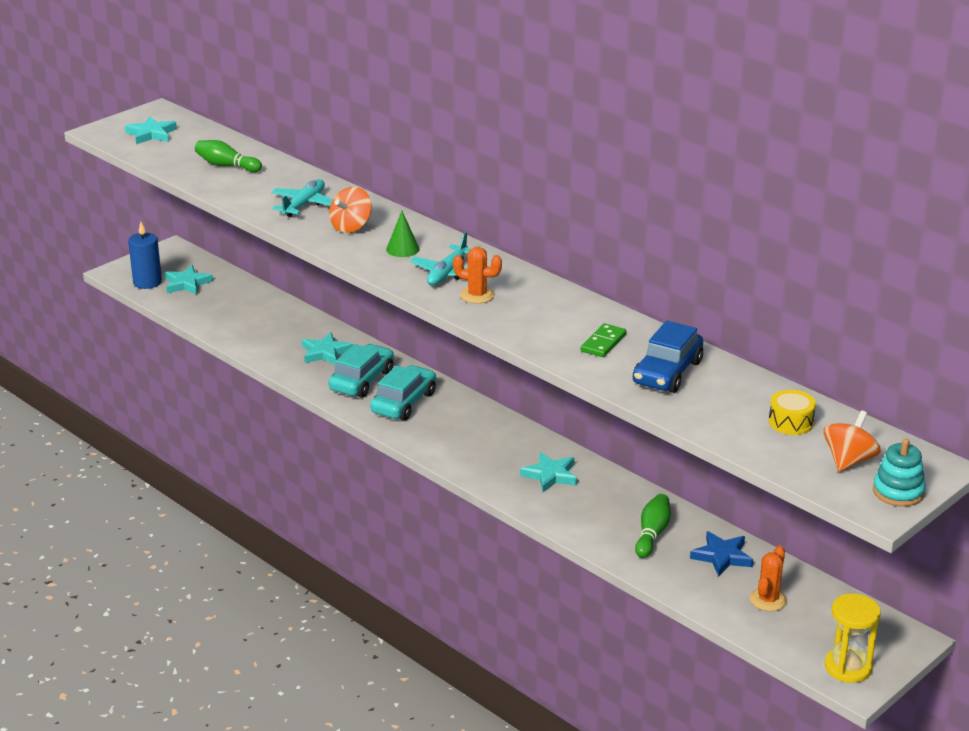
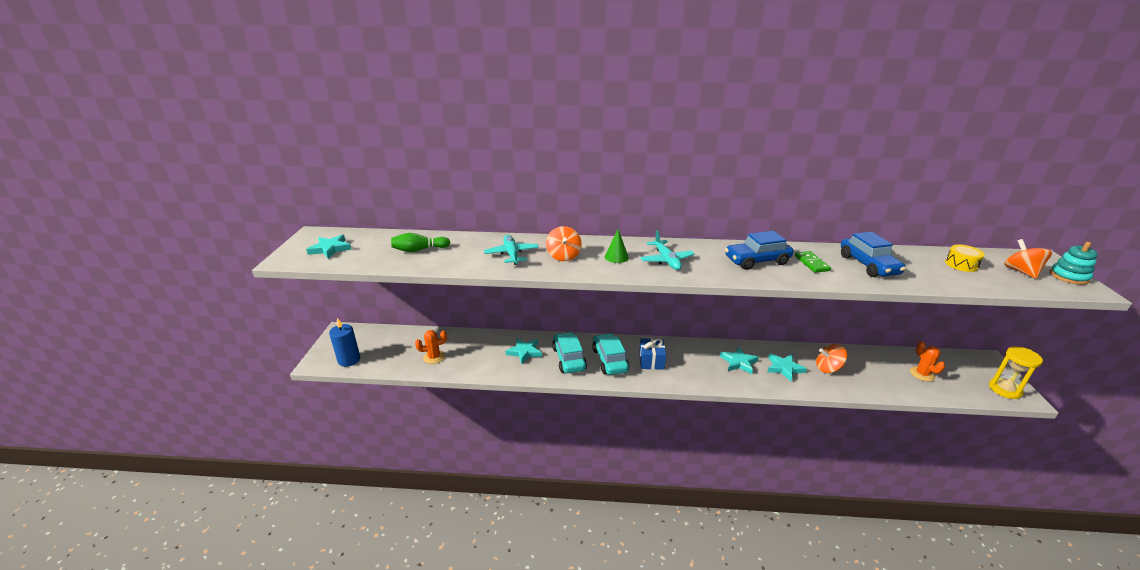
camera: 40 degrees left, 0 degrees up
(187, 283) = (379, 349): turquoise star -> turquoise star (784, 368)
(449, 425) = (651, 361): none -> blue gift
(477, 295) = (705, 265): orange cactus -> orange cactus (434, 357)
(545, 315) = (757, 261): none -> blue car
(652, 534) = (828, 368): green bowling pin -> orange spinning top
(722, 556) = (869, 362): blue star -> none

